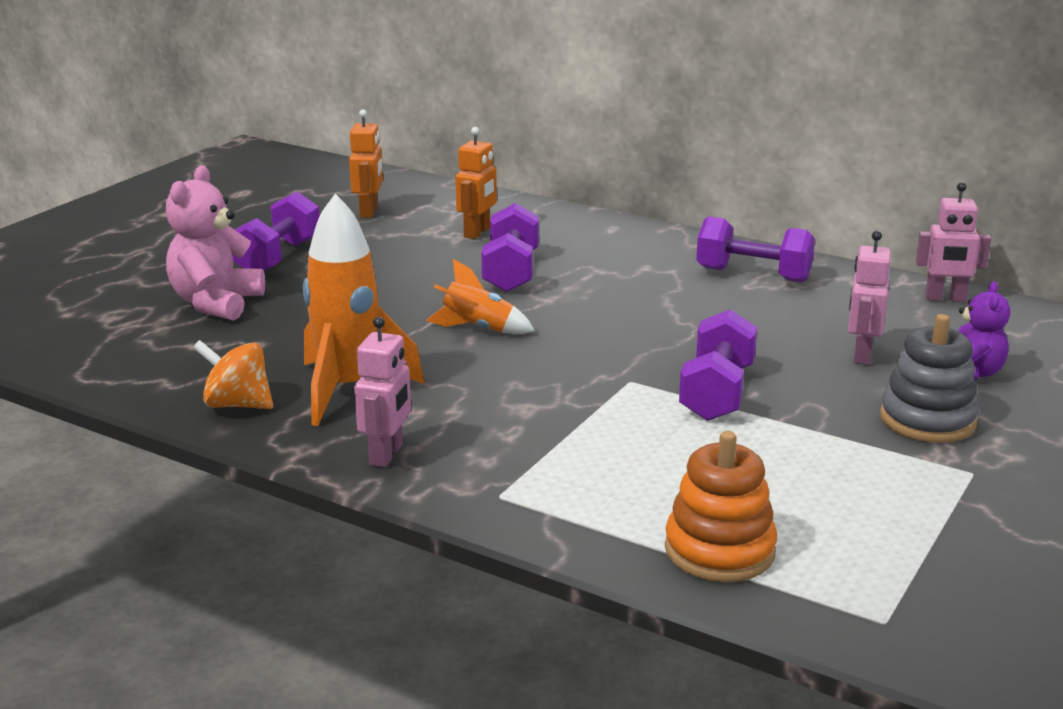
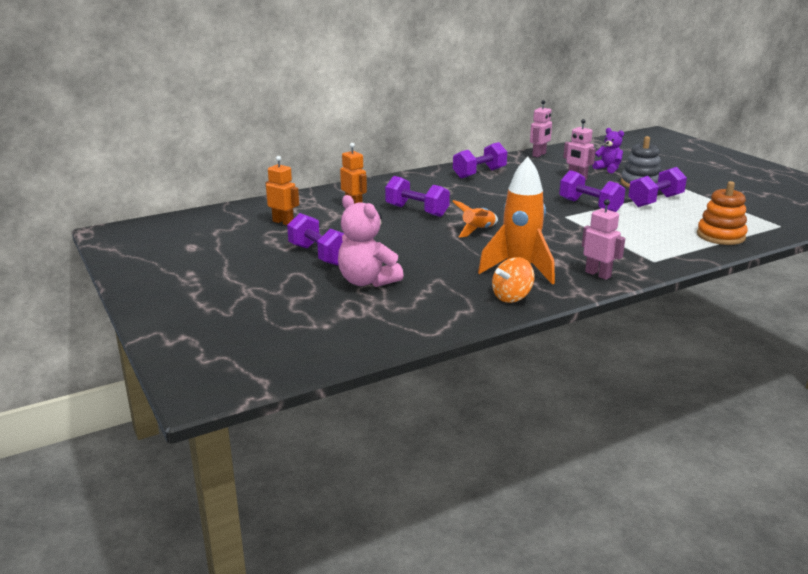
camera: 60 degrees left, 0 degrees up
(840, 451) = (655, 201): none -> purple dumbbell

